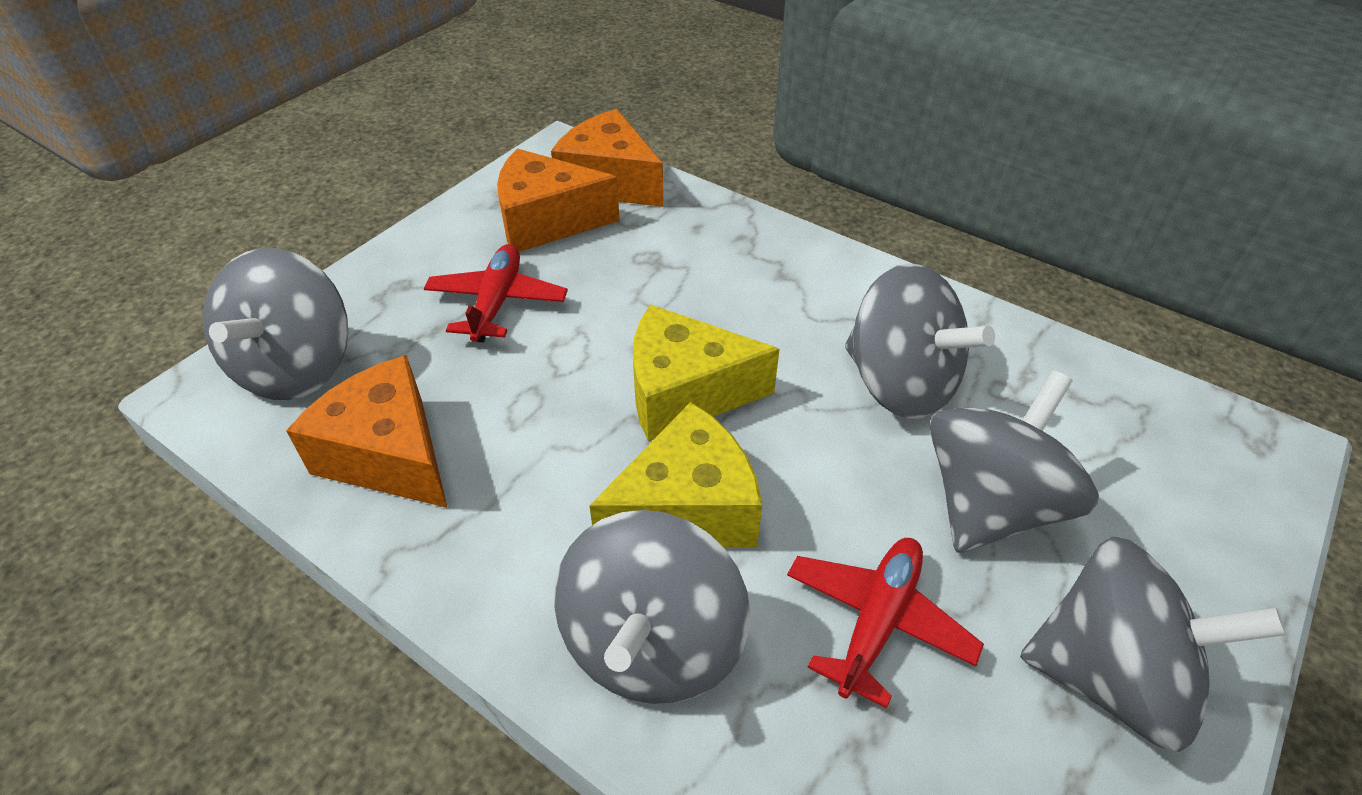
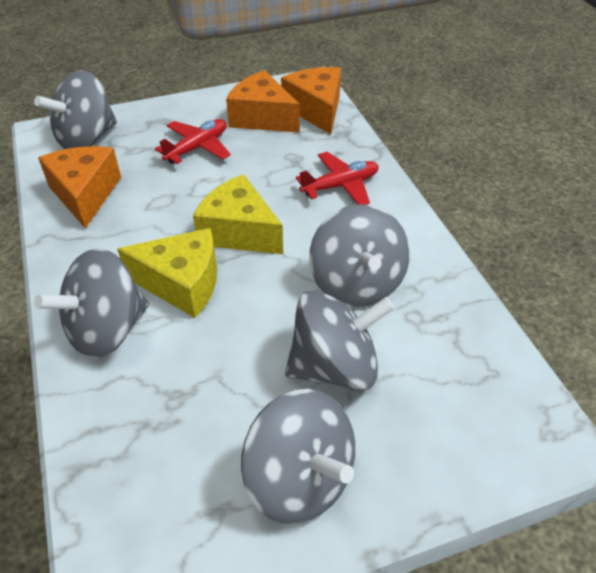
camera: 35 degrees right, 0 degrees up
(877, 621) = (212, 382): red plane -> red plane (340, 186)

